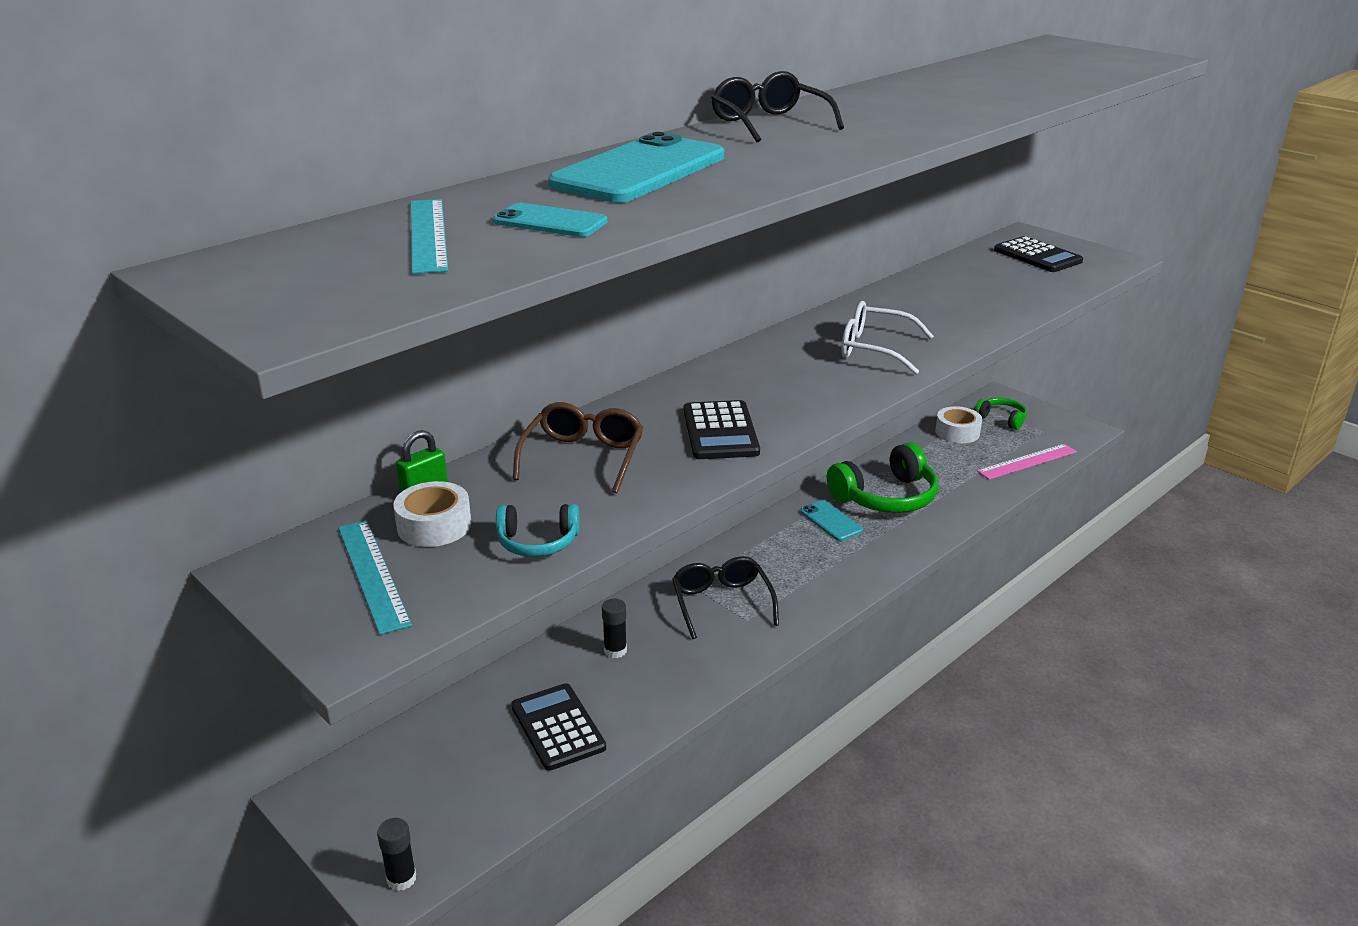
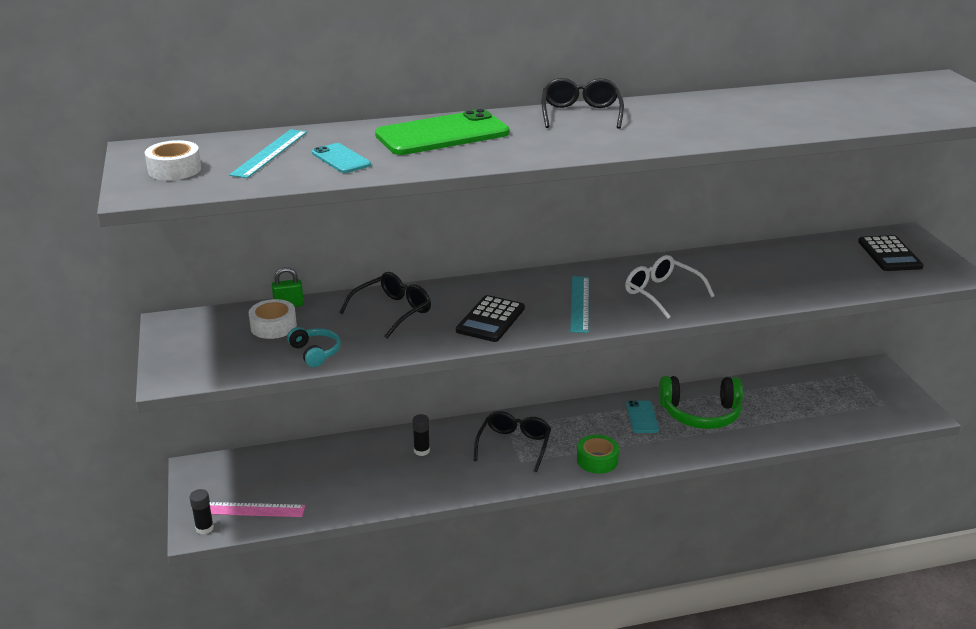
camera: 30 degrees right, 0 degrees up
(372, 574) = (218, 343): turquoise ruler -> turquoise ruler (579, 304)
(538, 542) = (315, 353): turquoise headphones -> turquoise headphones turned 150 degrees counterclockwise
(558, 727) = (350, 482): black calculator -> none
(583, 457) = (392, 312): brown glasses -> black glasses
(639, 171) = (442, 134): turquoise phone -> green phone
(830, 586) = (597, 460): none -> green tape
(957, 432) = (809, 384): white tape -> white tape (174, 169)
(1001, 419) = (858, 385): green headphones -> none
(1027, 461) = (844, 423): pink ruler -> pink ruler (249, 509)

